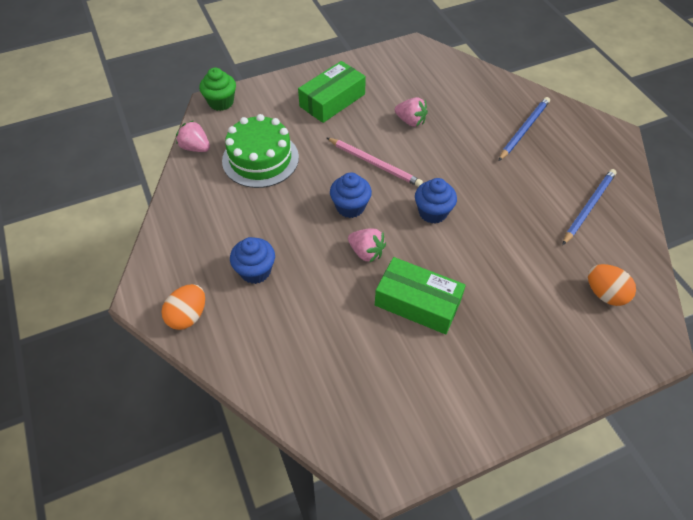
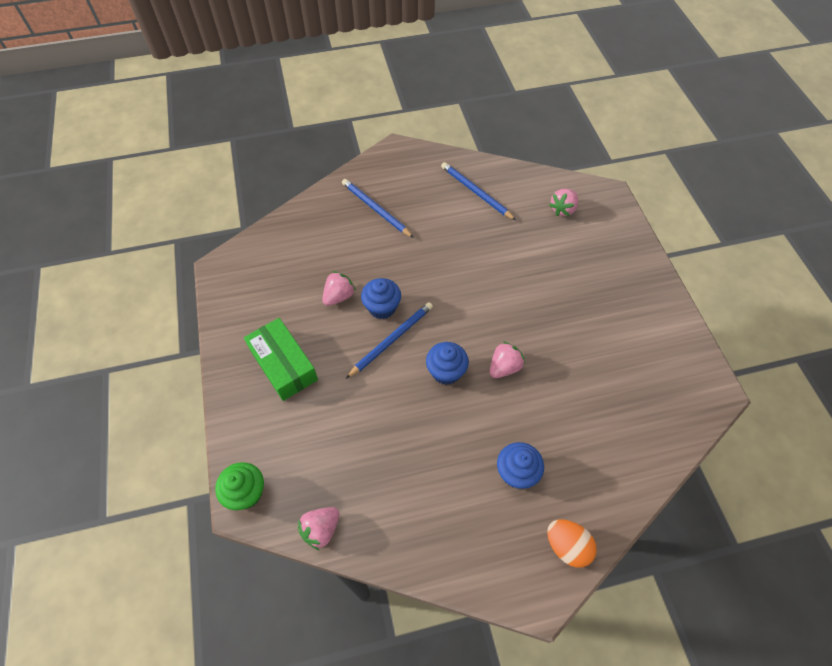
camera: 80 degrees left, 5 degrees up
(260, 159) = (358, 453): green cake -> none
(374, 163) = (391, 340): pink pencil -> blue pencil
(417, 303) = (563, 336): green box -> none
(433, 212) = (464, 303): blue cupcake -> blue cupcake (382, 307)
(605, 294) = (563, 209): orange egg -> pink strawberry

